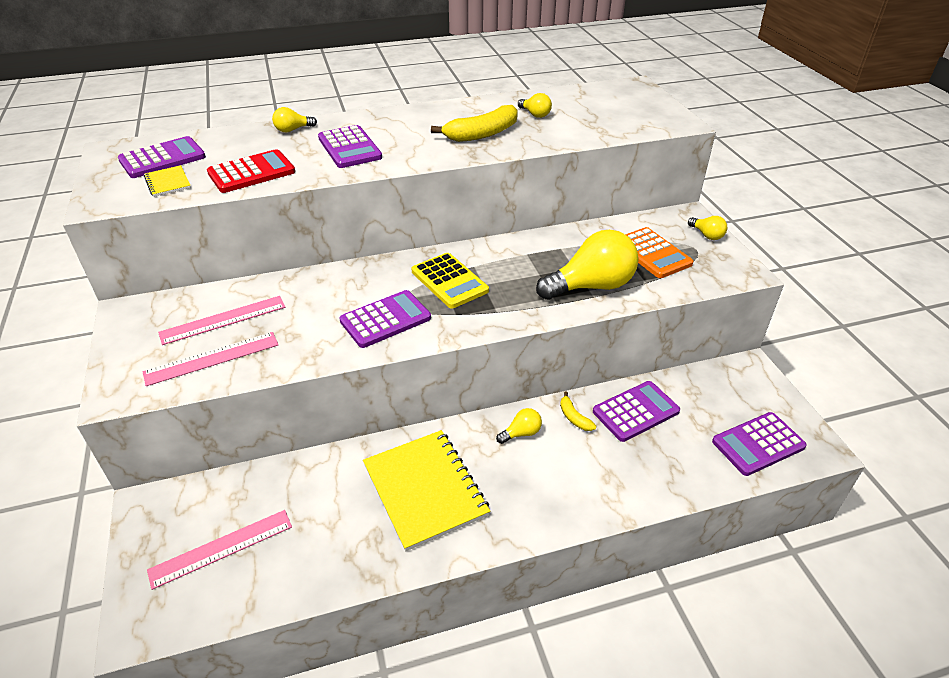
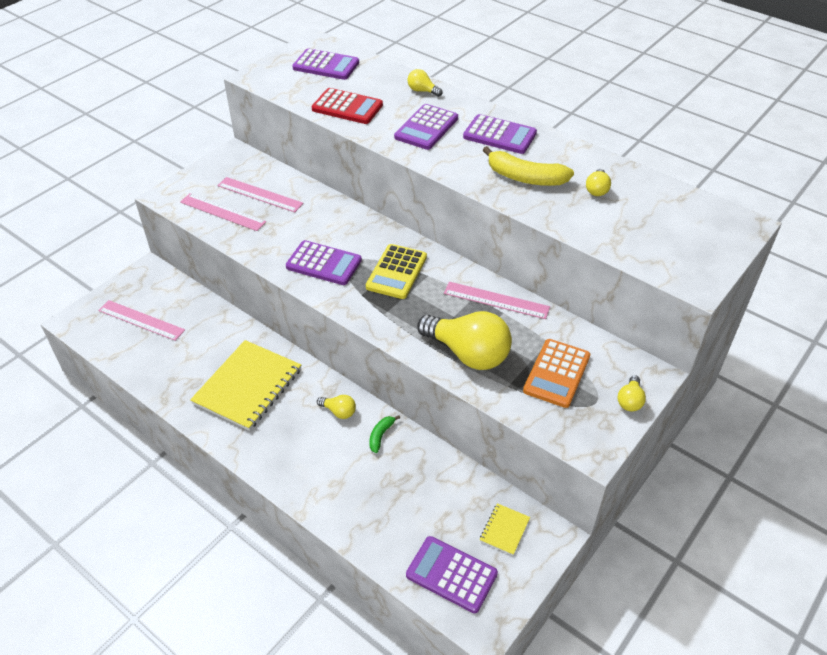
camera: 55 degrees right, 5 degrees up
(167, 182) = (301, 84): yellow notebook -> yellow notebook (504, 530)
(542, 245) = (496, 300): none -> pink ruler
(574, 417) = (381, 435): yellow banana -> green banana
(635, 411) = (420, 472): purple calculator -> purple calculator (499, 135)

